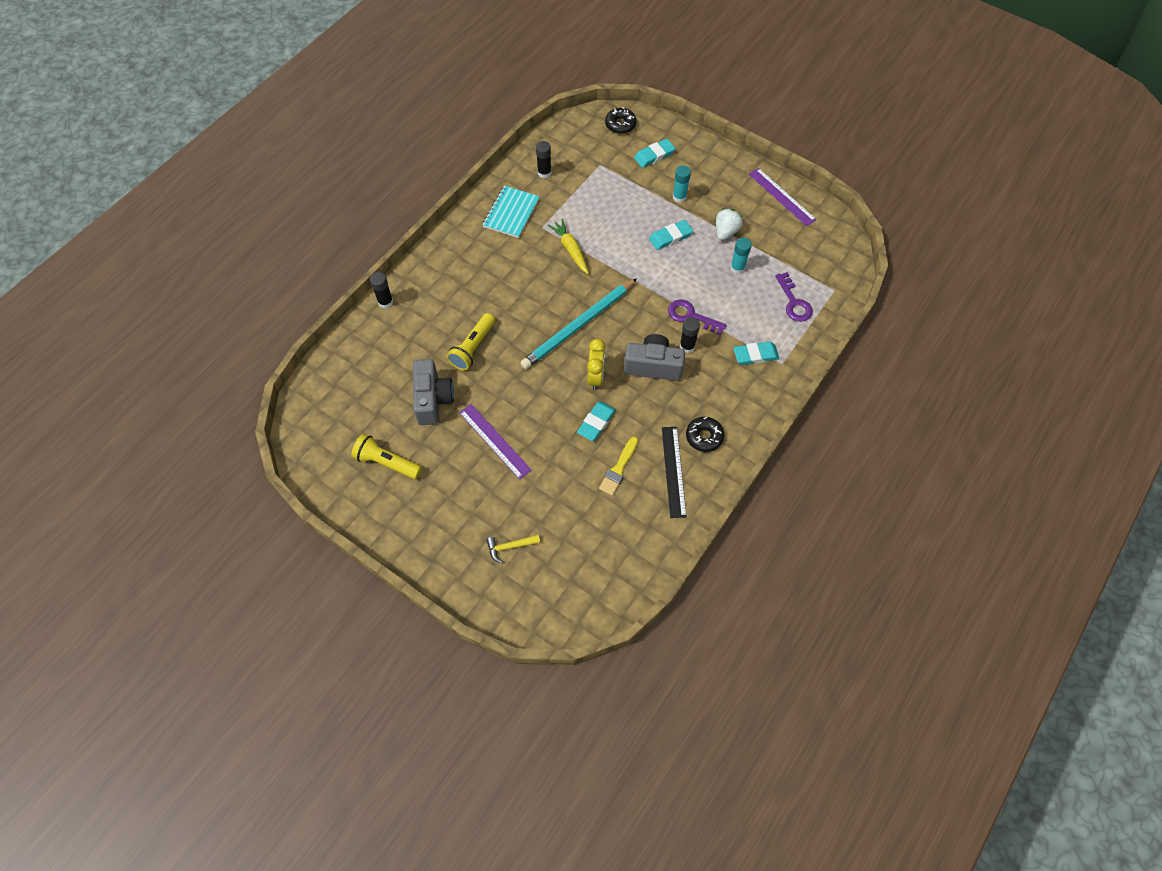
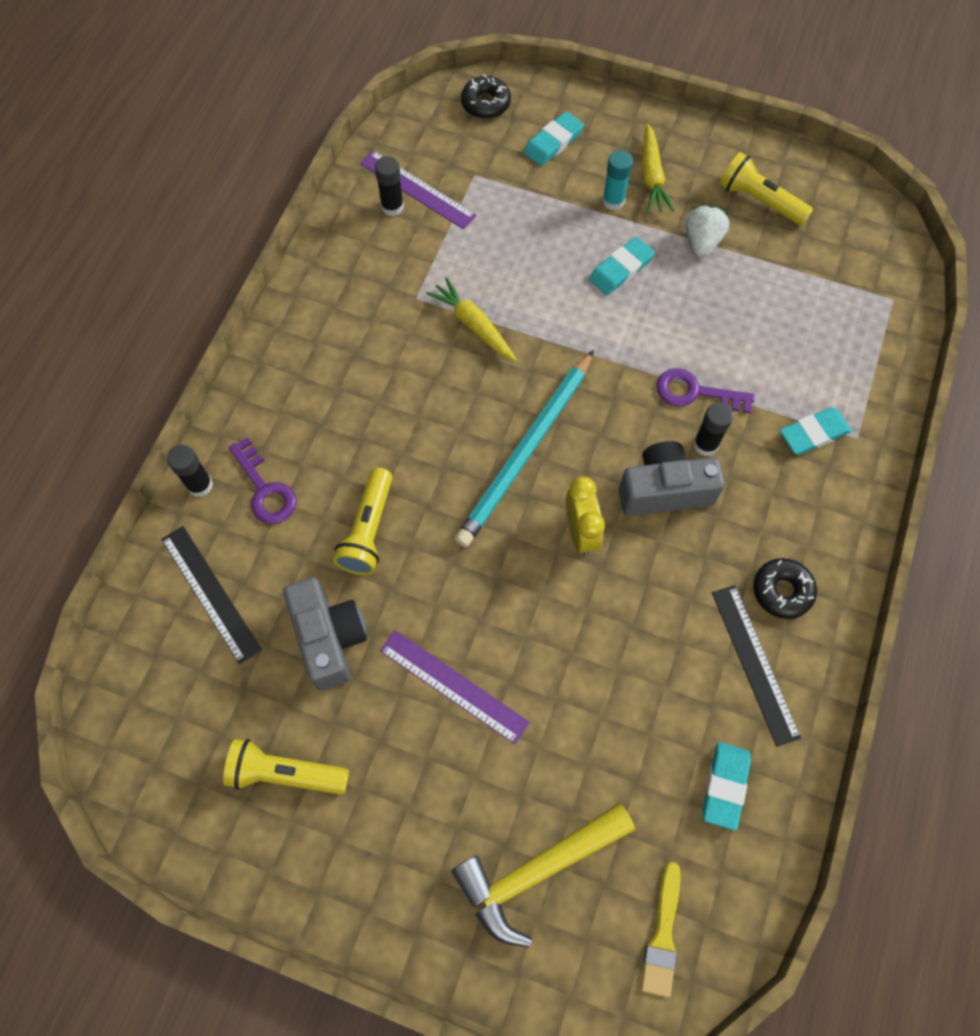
camera: 15 degrees left, 5 degrees up
(374, 360) = (210, 593): none -> black ruler
(510, 547) = (537, 871): yellow hammer -> yellow hammer, size x2.03
(511, 213) = (360, 285): turquoise notebook -> none
(596, 422) = (606, 610): turquoise eraser -> turquoise eraser (725, 786)
(618, 469) = (667, 682): yellow brush -> yellow brush (662, 935)
(708, 188) = (651, 177): none -> yellow carrot
(737, 268) = (738, 296): turquoise glue stick -> none
(771, 215) = (759, 201): none -> yellow flashlight
(781, 197) = (765, 167): purple ruler -> purple ruler (417, 189)
(794, 302) = (841, 333): purple key -> purple key (265, 489)

